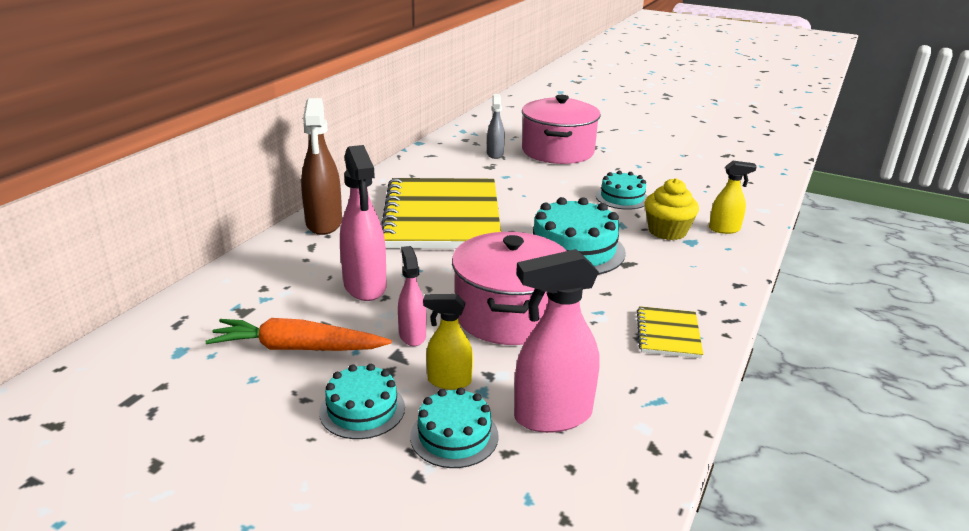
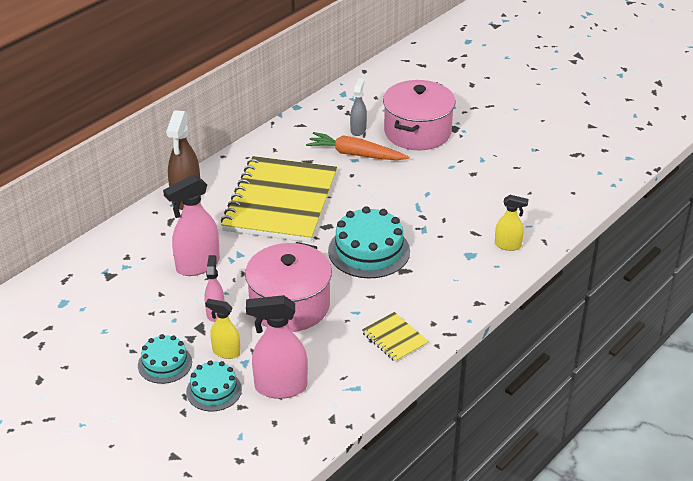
camera: 15 degrees right, 10 degrees up
(298, 348) = (137, 312): orange carrot -> orange carrot (355, 154)
(365, 286) = (197, 265): pink spray bottle -> pink spray bottle turned 60 degrees clockwise
(622, 198) = (442, 198): turquoise cake -> none
(667, 231) = (457, 241): yellow cupcake -> none
(668, 334) = (394, 338): yellow notebook -> yellow notebook turned 60 degrees counterclockwise

